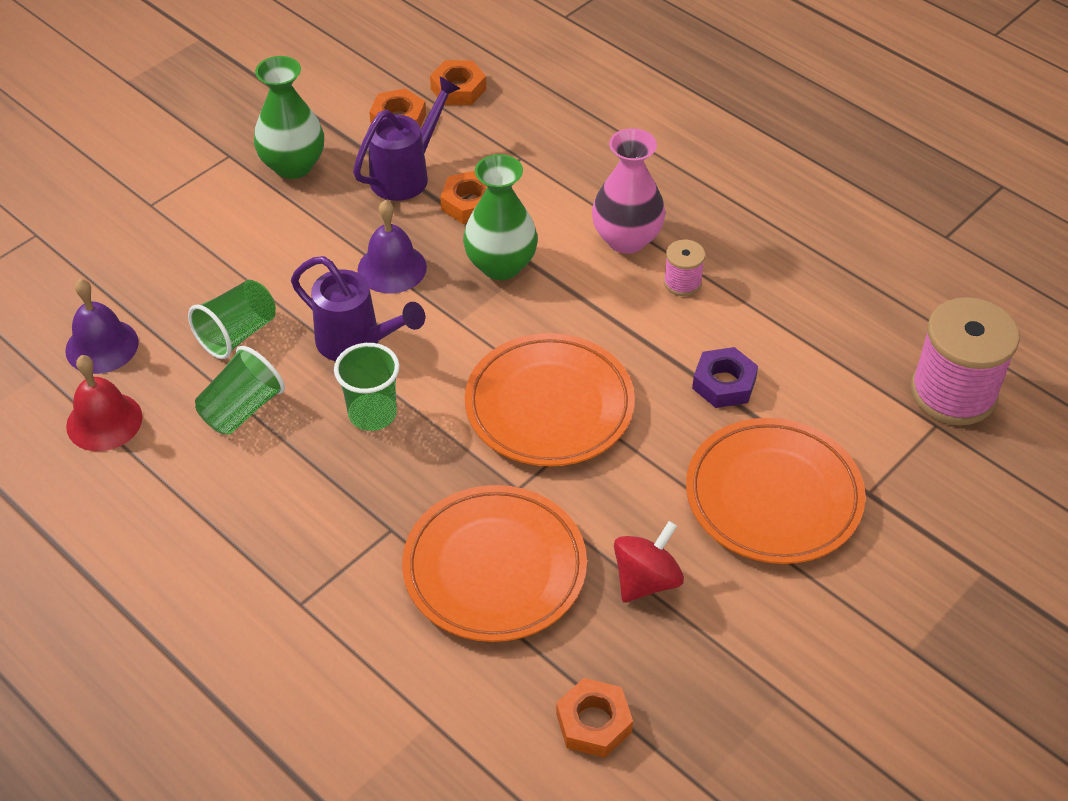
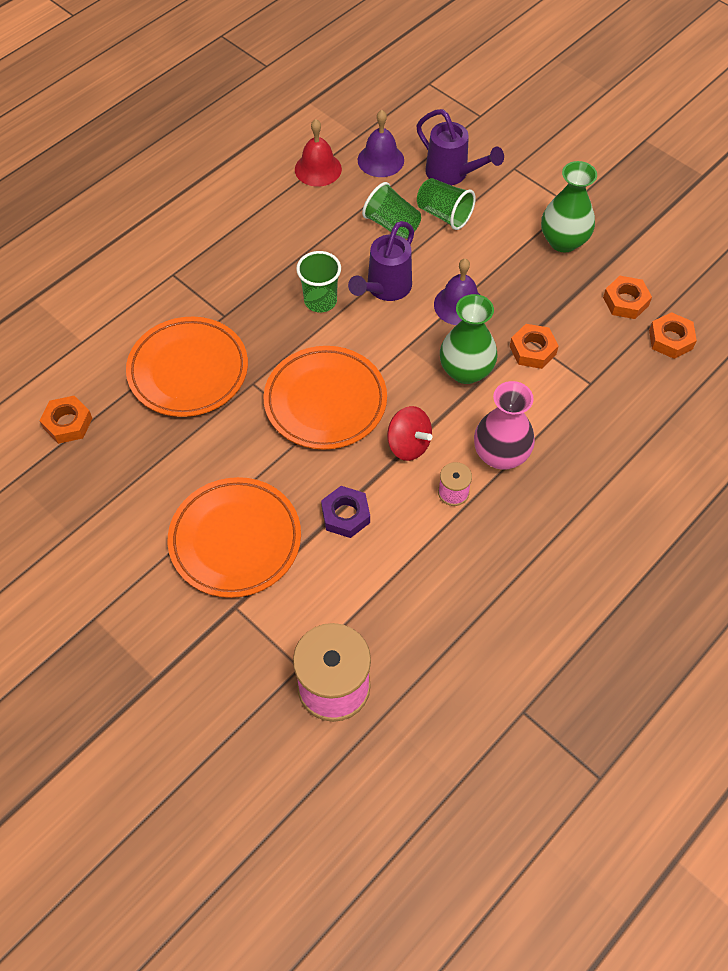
camera: 90 degrees right, 10 degrees up
(242, 409) = (326, 233): green cup -> green cup (444, 215)
(406, 175) = (561, 309): purple watering can -> purple watering can (452, 174)
(646, 580) = (170, 456): red spinning top -> red spinning top (408, 445)

